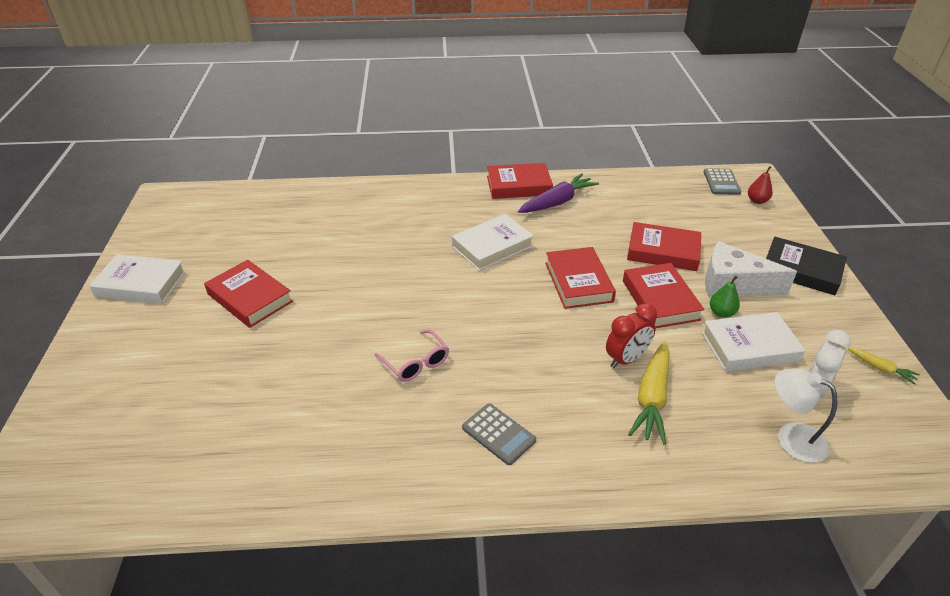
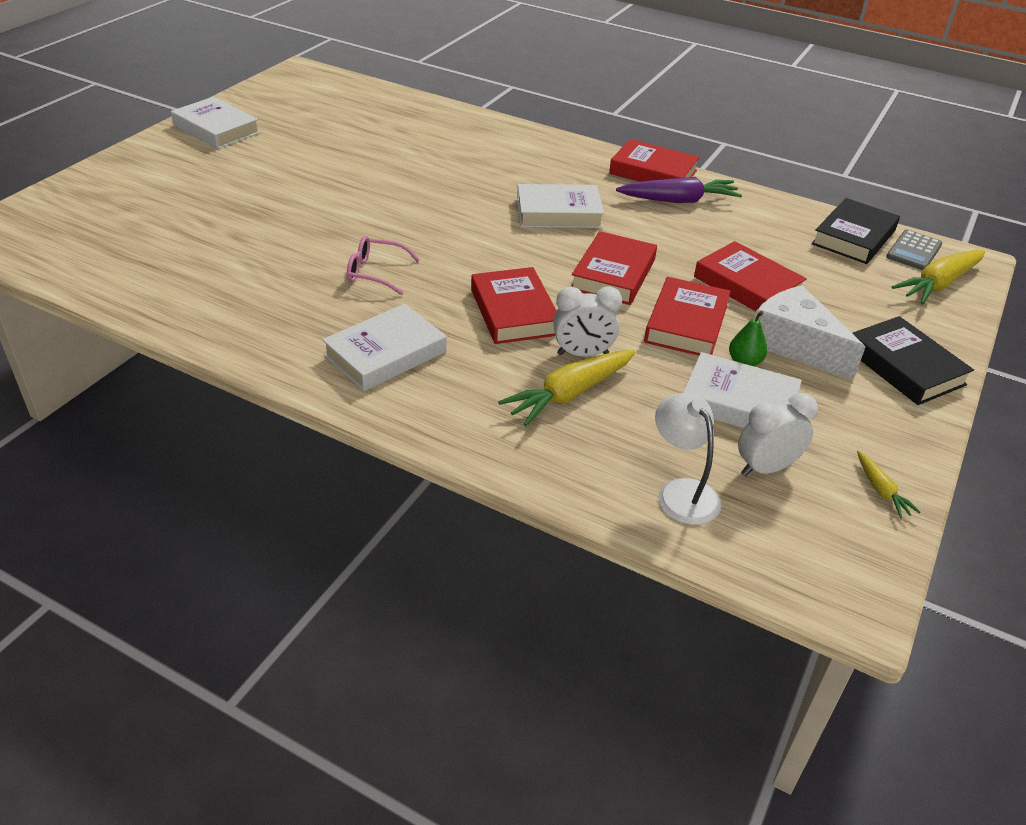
camera: 30 degrees right, 0 degrees up
(250, 298) = (290, 170): red book -> red book (514, 312)
(416, 363) = (375, 273): pink glasses -> pink glasses turned 105 degrees clockwise
(498, 434) = (385, 354): grey calculator -> white book
(626, 359) = (582, 354): red clock -> white clock
(681, 186) = (853, 237): none -> black book
(757, 201) = (939, 284): red pear -> yellow carrot

